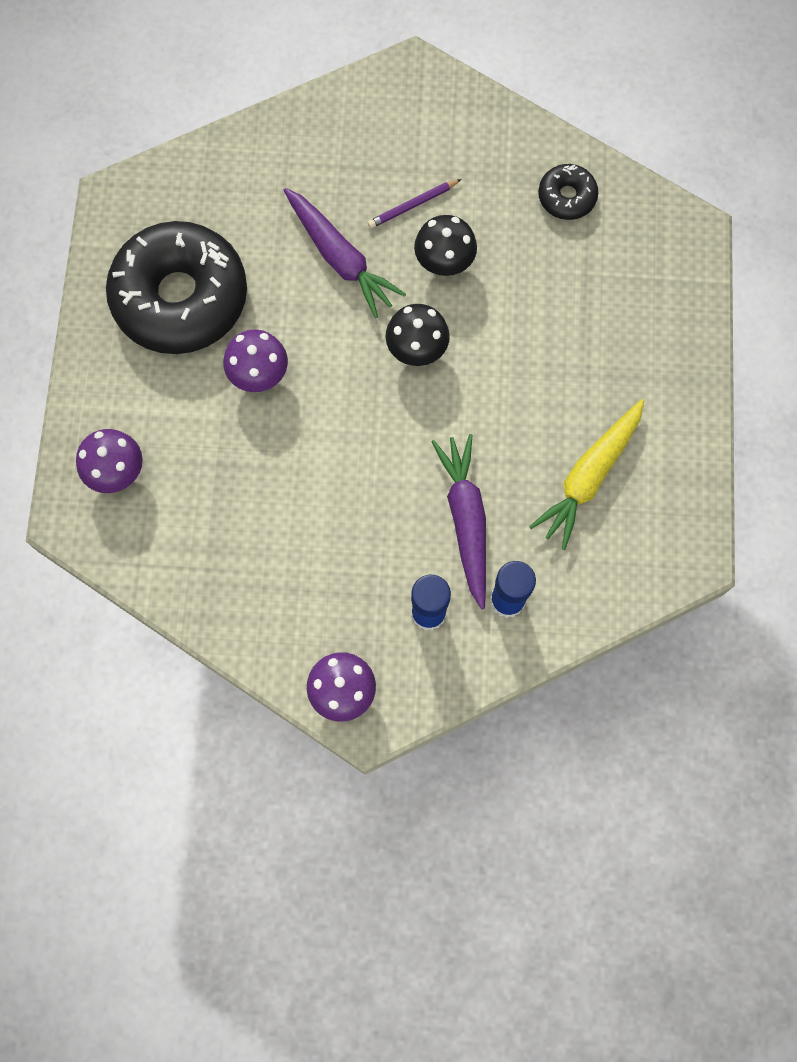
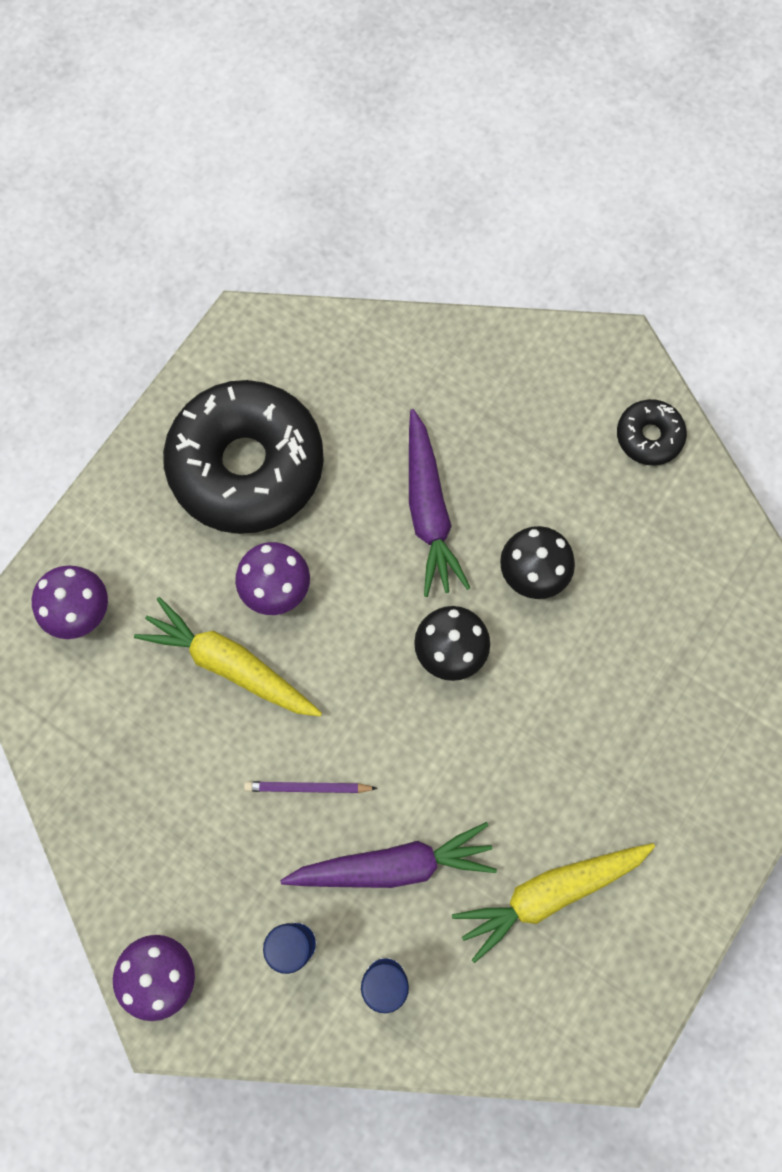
camera: 30 degrees right, 0 degrees up
(257, 447) = (230, 665): none -> yellow carrot
(412, 205) = (535, 494): purple pencil -> purple pencil (307, 787)
(466, 520) = (393, 865): purple carrot -> purple carrot turned 60 degrees clockwise
(566, 197) = (703, 572): black donut -> black donut (649, 436)

